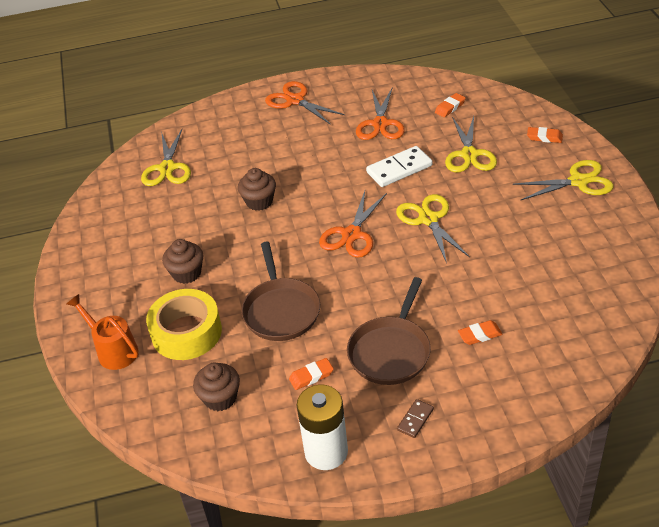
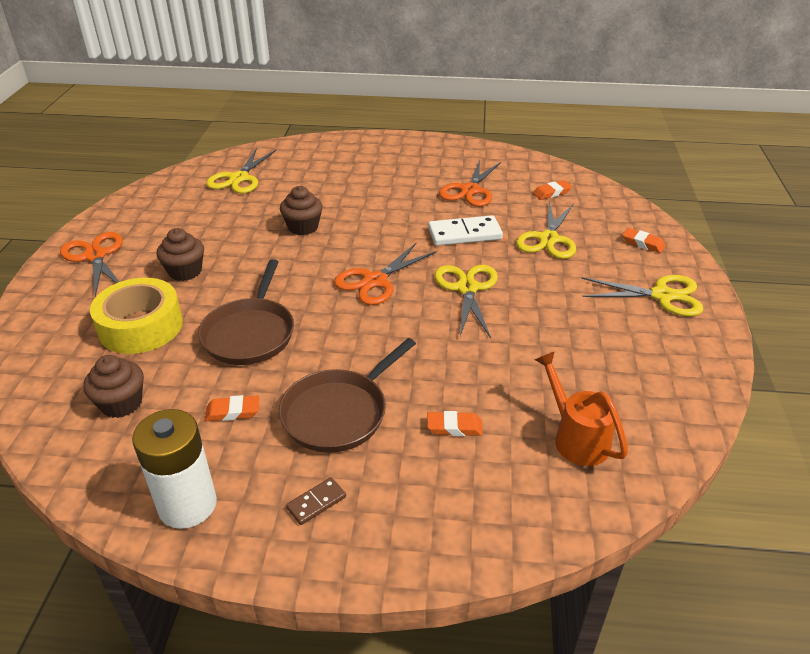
camera: 15 degrees right, 5 degrees down
(113, 350) = (59, 322): orange watering can -> orange watering can (576, 438)
(295, 100) = (398, 152): orange scissors -> orange scissors (95, 256)

